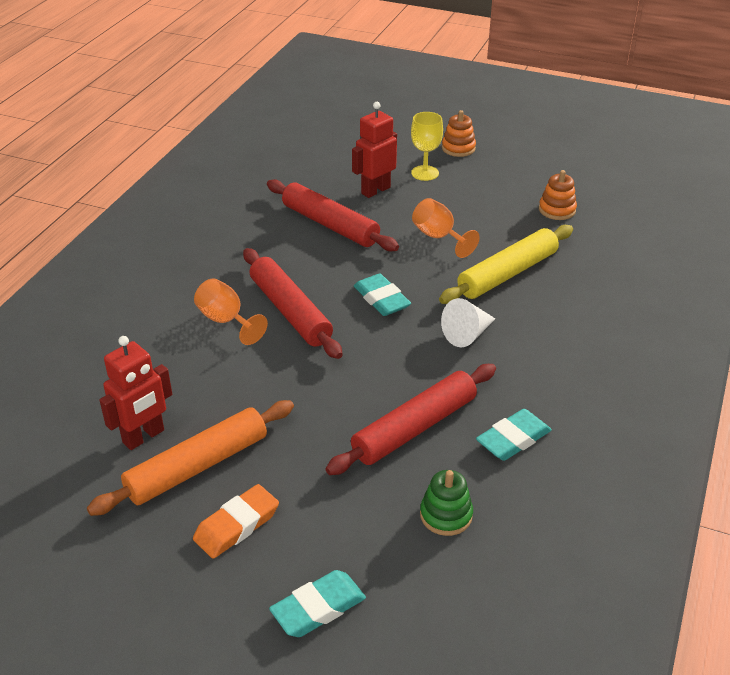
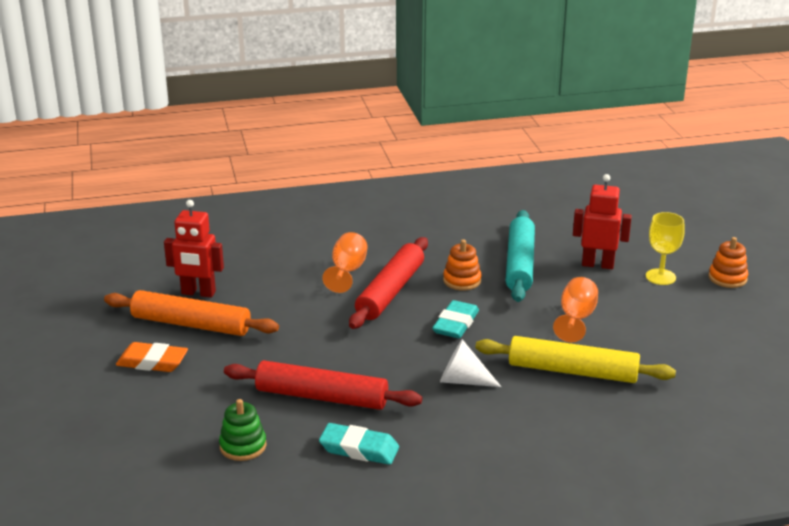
camera: 55 degrees right, 10 degrees down
(318, 608) = (108, 424): turquoise eraser -> none
(330, 225) = (519, 264): red rolling pin -> turquoise rolling pin
(557, 210) = (711, 364): orange stacking toy -> orange stacking toy (462, 280)

